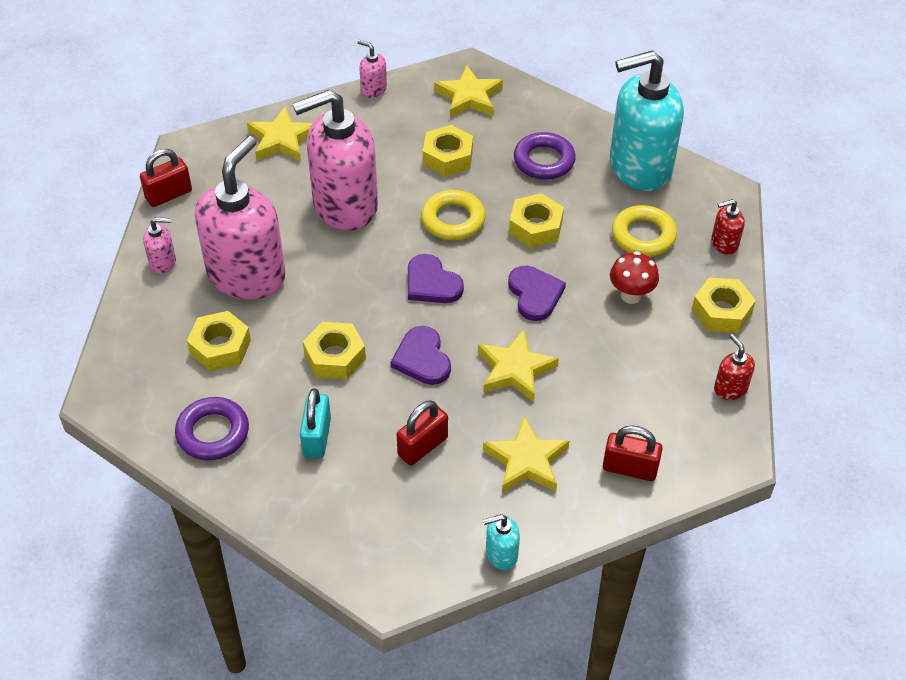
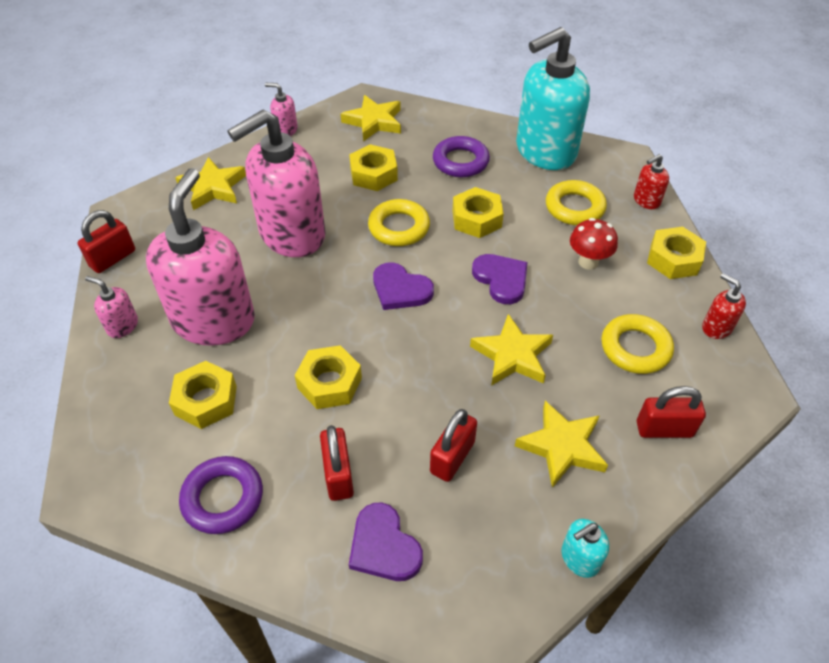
camera: 15 degrees left, 0 degrees up
(163, 262) = (122, 326): pink soap dispenser -> pink soap dispenser turned 135 degrees counterclockwise
(317, 437) = (338, 475): turquoise padlock -> red padlock
(422, 358) = (418, 365): purple heart -> purple heart (384, 546)
(638, 390) = (635, 348): none -> yellow ring

